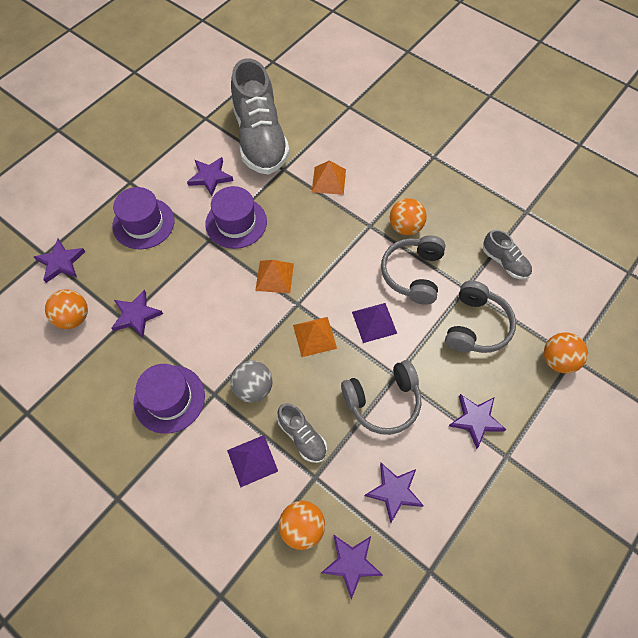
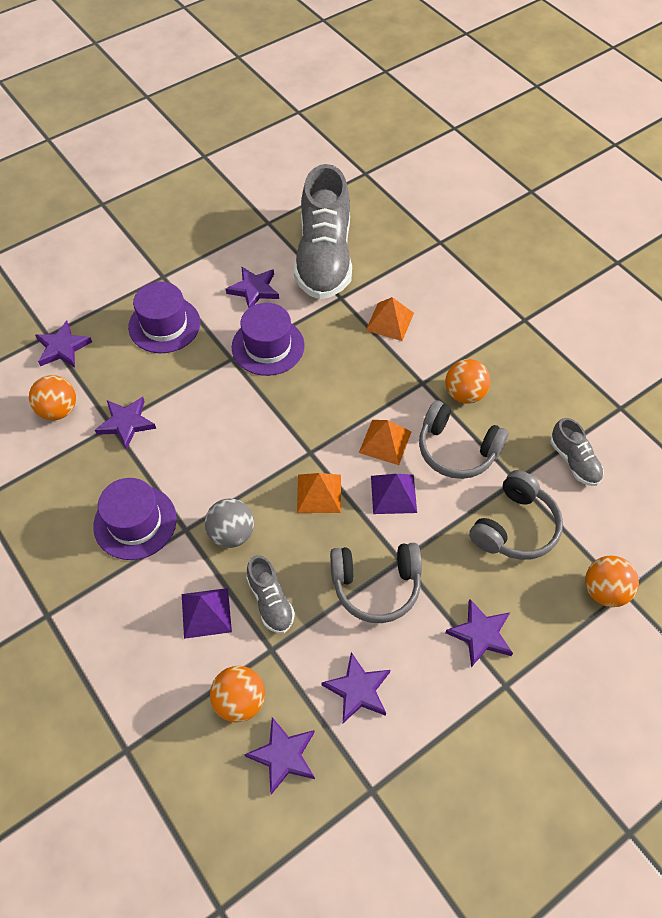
camera: 15 degrees right, 5 degrees down
(274, 277) = (293, 416): orange pyramid -> orange pyramid (385, 442)
(413, 274) = (457, 450): grey headphones -> grey headphones turned 90 degrees counterclockwise

